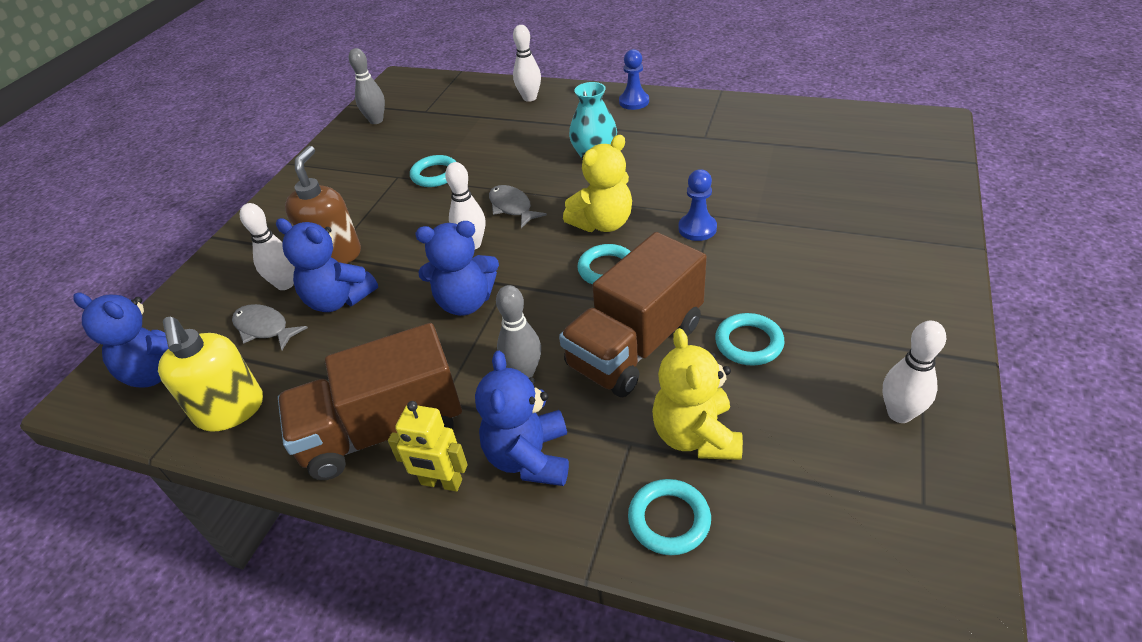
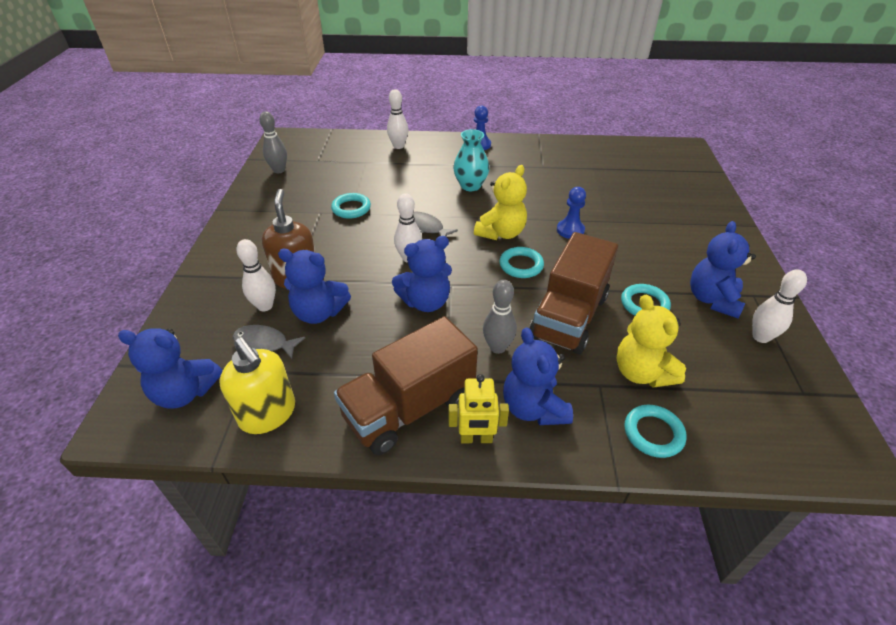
camera: 20 degrees left, 0 degrees up
(853, 349) = (712, 299): none -> blue teddy bear

